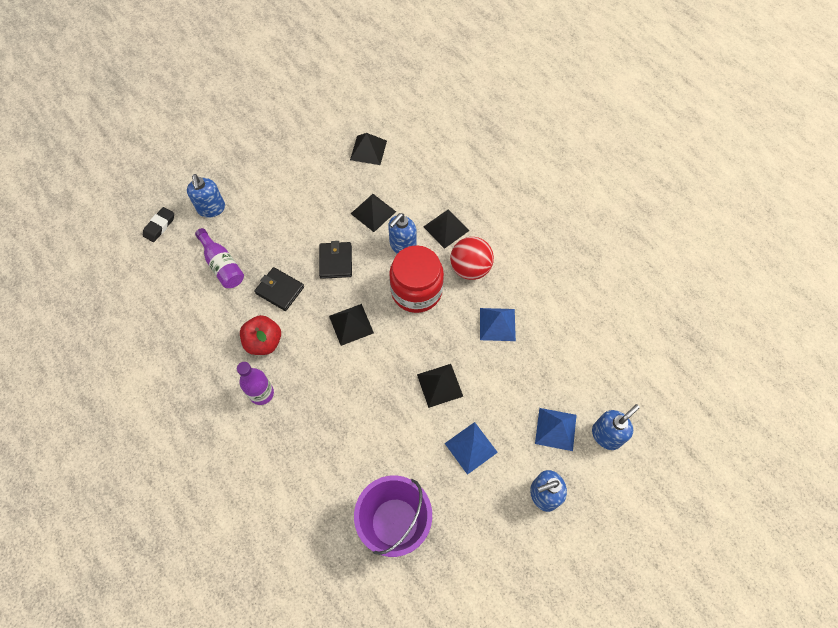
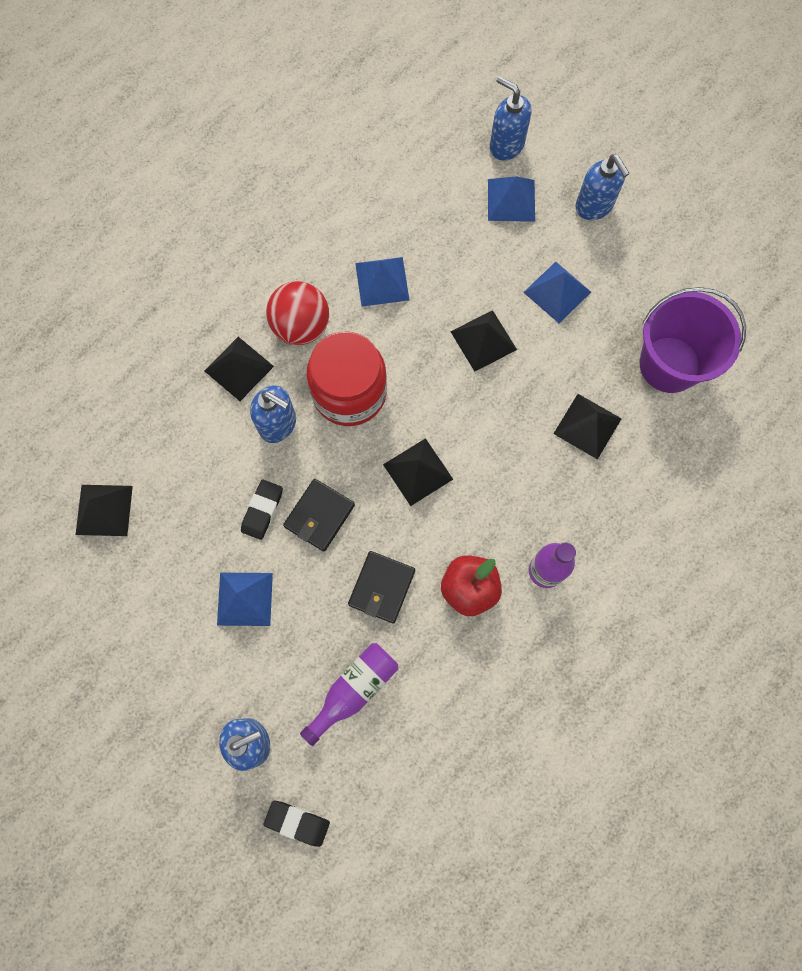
camera: 100 degrees left, 10 degrees up
(295, 215) = (244, 599): none -> blue pyramid
(335, 261) = (319, 516): black wallet -> black wallet turned 45 degrees counterclockwise
(347, 230) = (262, 510): none -> black eraser
(373, 212) = (224, 478): black pyramid -> black pyramid (587, 426)

